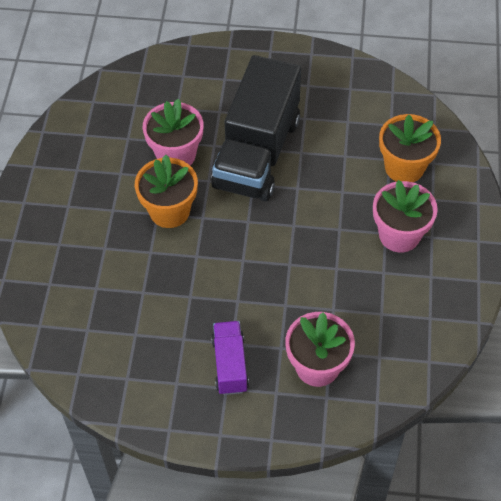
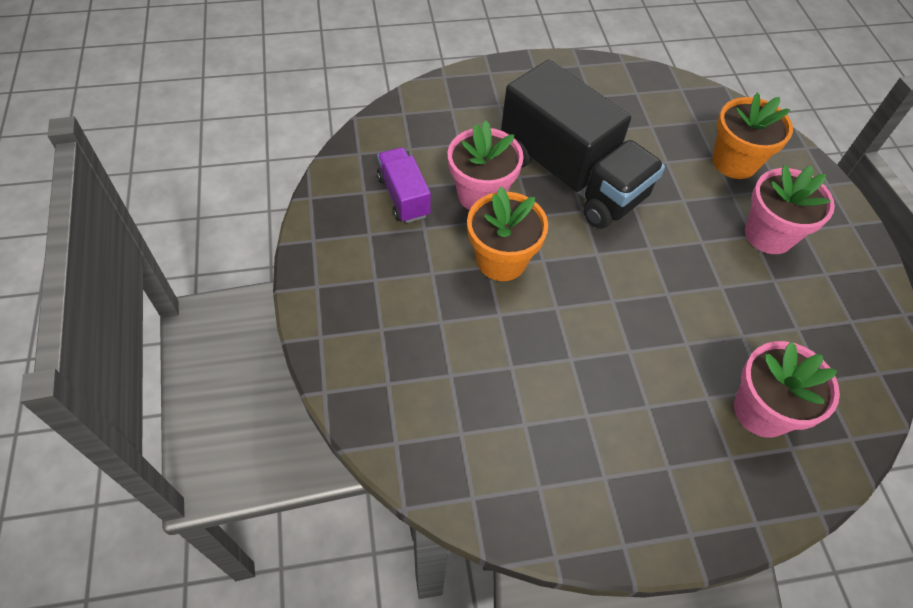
camera: 20 degrees left, 0 degrees up
(230, 365) = (659, 435): purple truck -> purple truck (403, 196)
(257, 153) = (571, 176): black truck -> black truck turned 45 degrees counterclockwise

